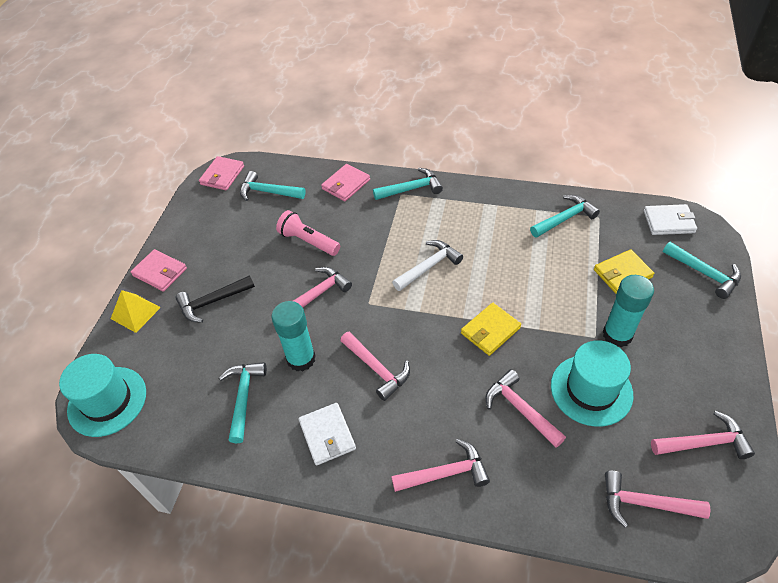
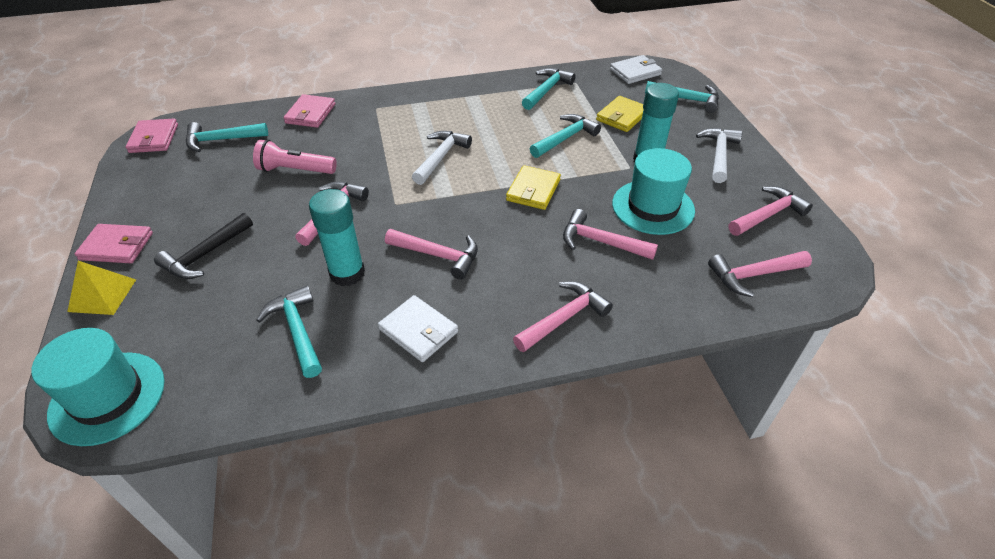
camera: 30 degrees left, 5 degrees down
(411, 189) = (384, 101): turquoise hammer -> turquoise hammer (565, 138)
(697, 353) = (719, 154): none -> white hammer

